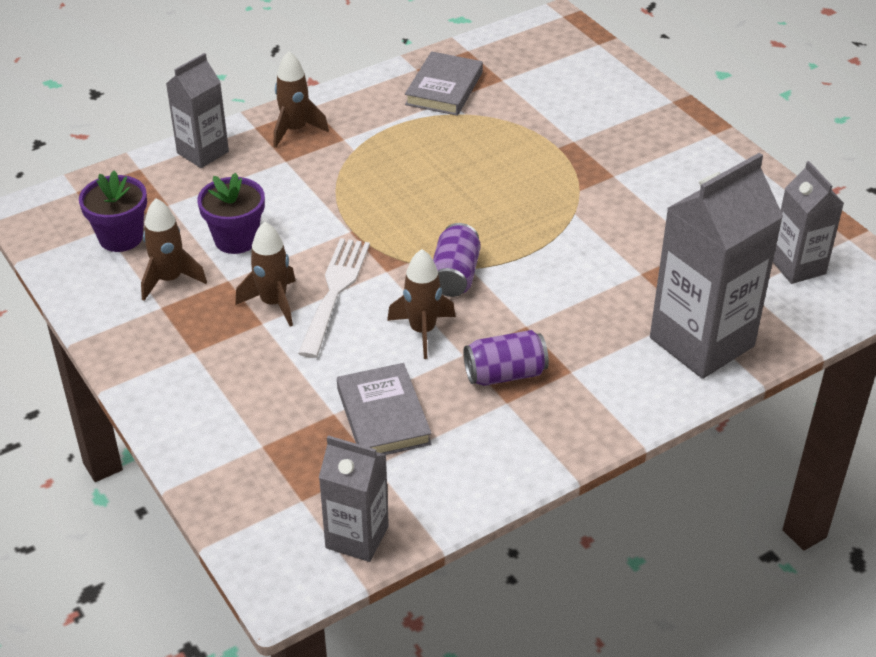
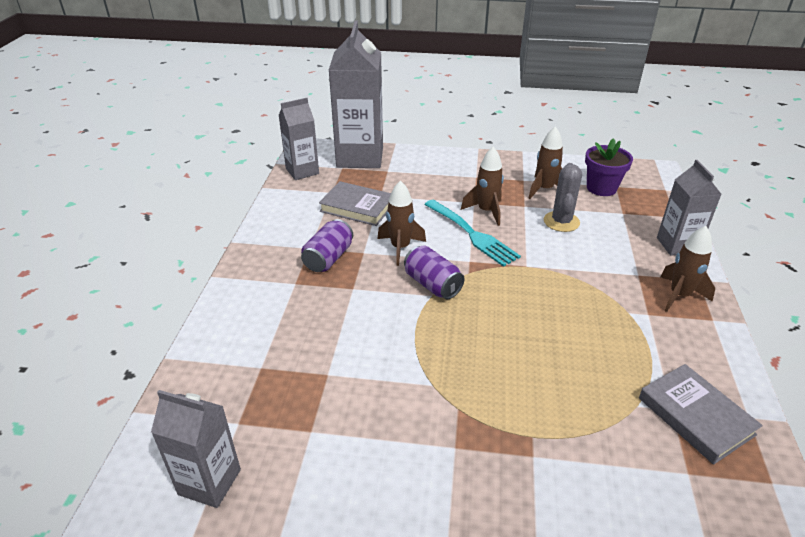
camera: 130 degrees right, 5 degrees down
(236, 239) = (561, 222): purple flower pot -> grey cactus
(334, 292) = (472, 234): white fork -> turquoise fork
(701, 342) = (233, 355): grey carton -> grey carton (360, 157)

